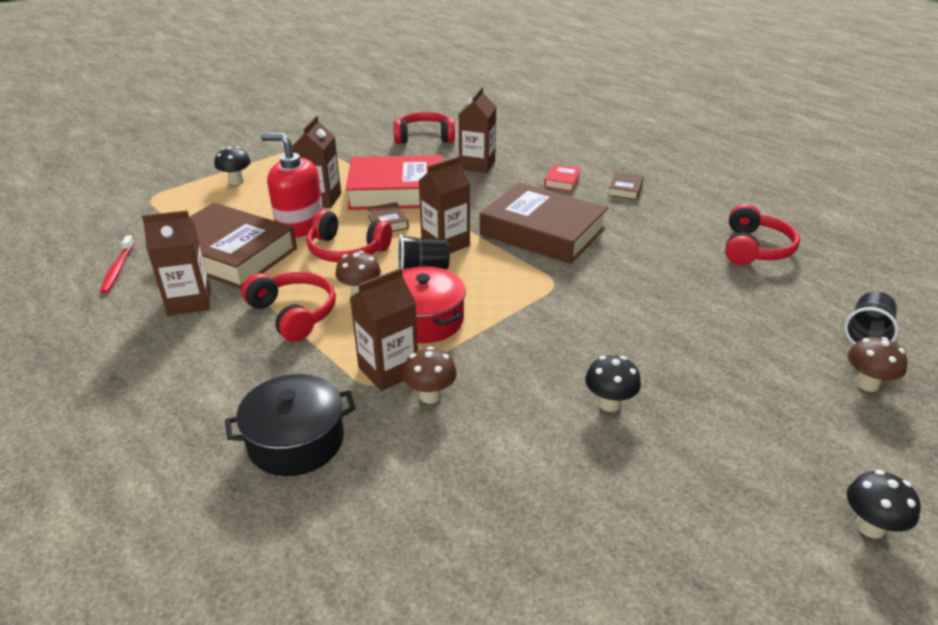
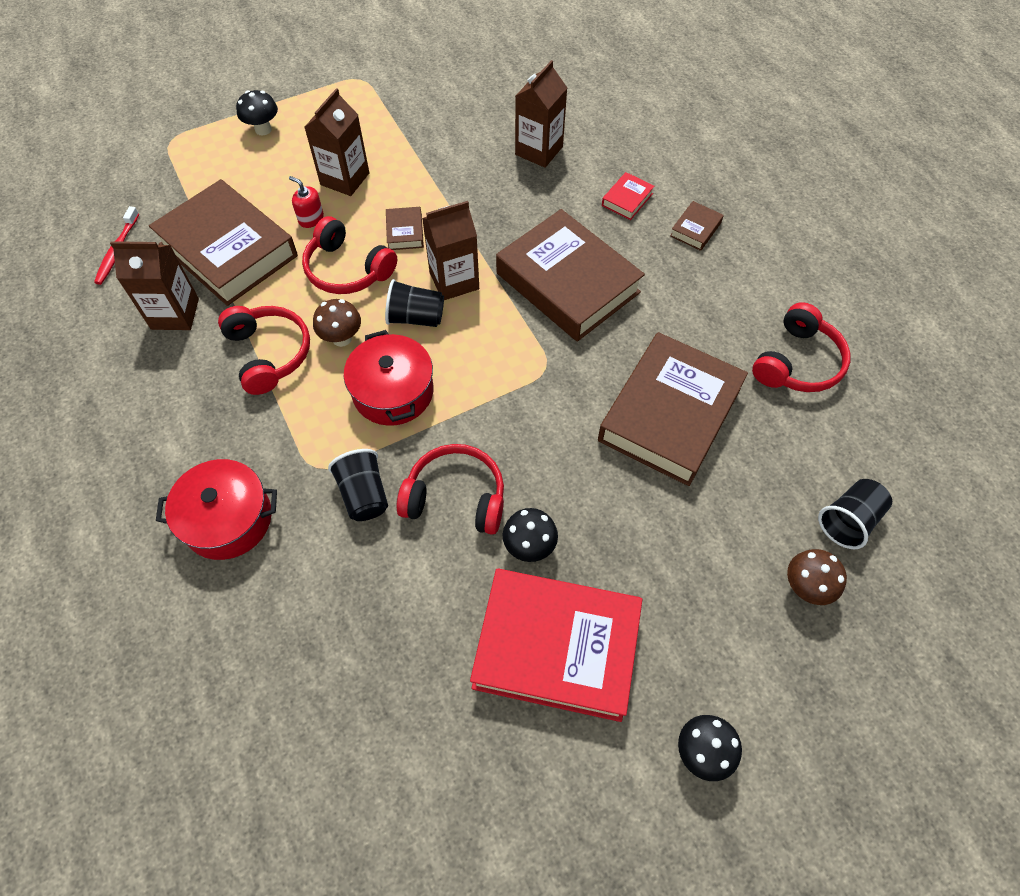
camera: 15 degrees right, 25 degrees up
(296, 441) = (228, 519): black pot -> red pot
(300, 225) = (311, 218): red soap dispenser -> red soap dispenser, size x0.47
(388, 370) = (336, 452): brown carton -> none
(397, 191) = (431, 181): red book -> red book (556, 647)
(424, 137) = (496, 86): red headphones -> red headphones (456, 497)
(430, 395) = (364, 494): brown mushroom -> black cup
(676, 295) = (670, 414): none -> brown book

